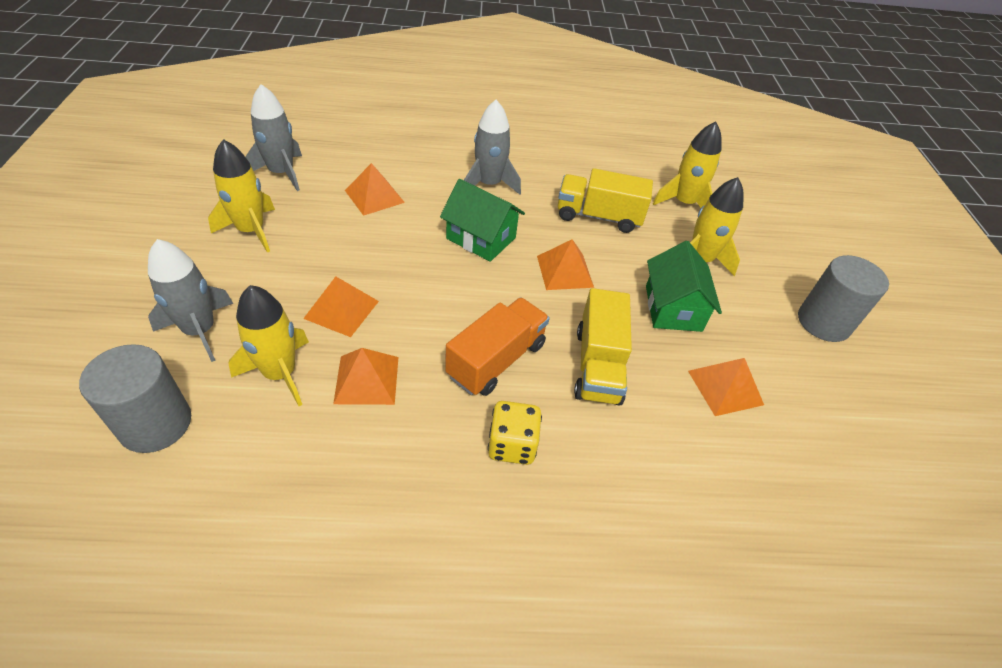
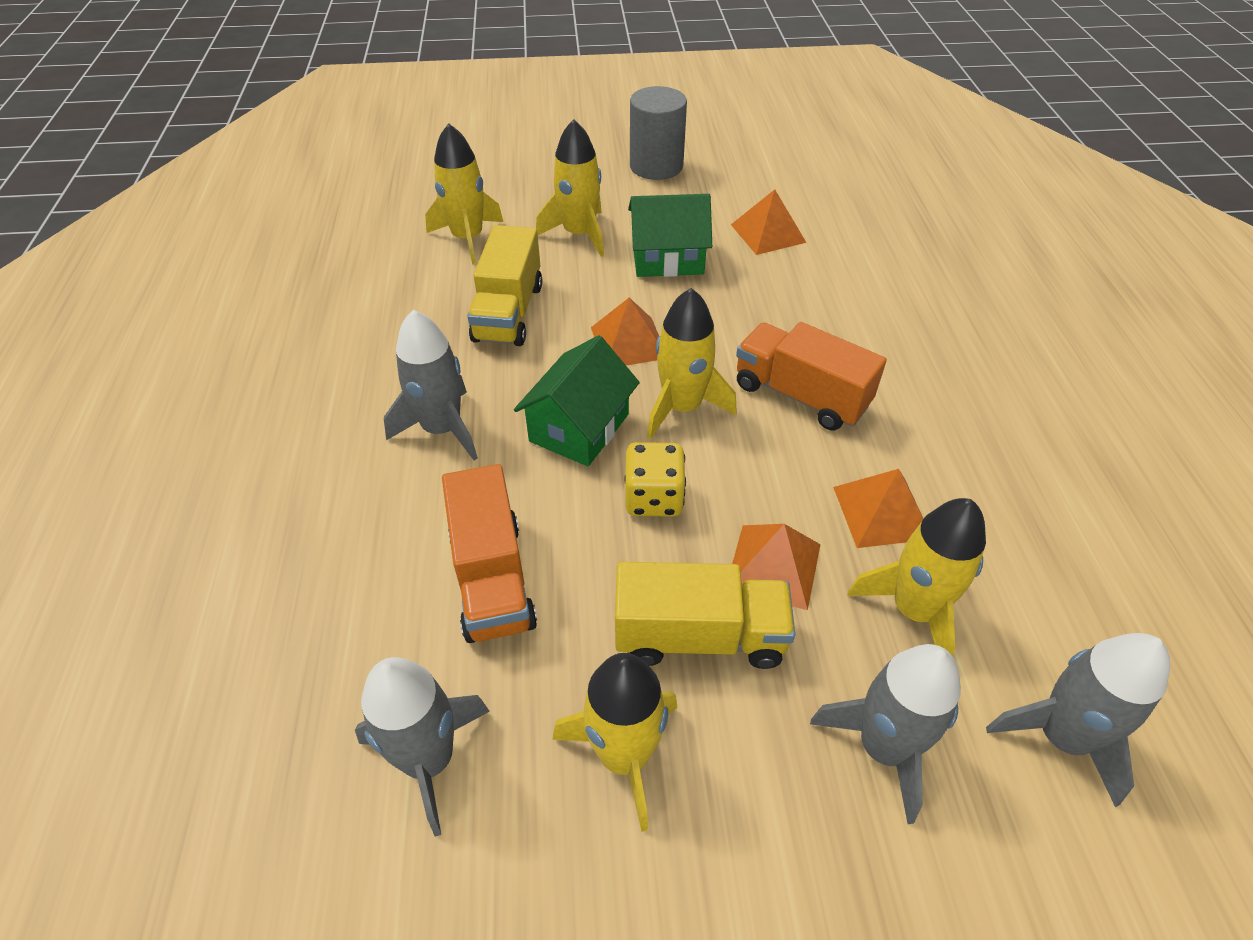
camera: 90 degrees left, 0 degrees up
(155, 424) = (1061, 737): grey cylinder -> grey rocket
(374, 196) = (492, 578): orange pyramid -> orange truck
(492, 289) = (682, 407): none -> yellow rocket
(512, 445) = (908, 376): yellow dice -> yellow dice (653, 498)
(598, 365) = (775, 315): yellow truck -> yellow truck (699, 636)

